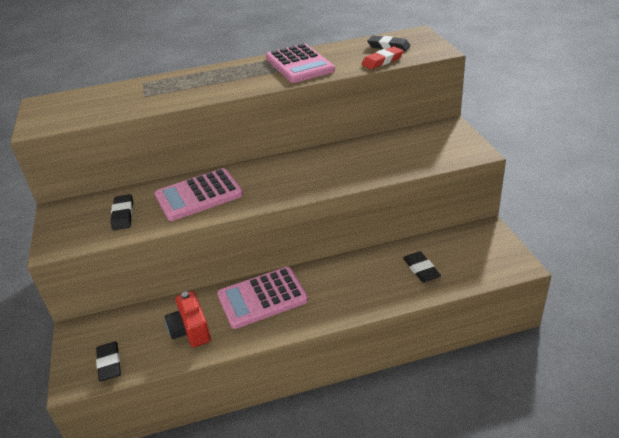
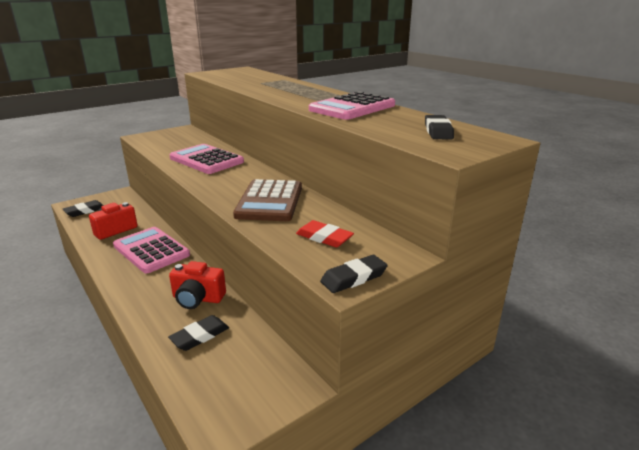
camera: 65 degrees right, 10 degrees down
(123, 215) = (177, 145): black eraser -> black eraser (354, 278)
(335, 166) = (270, 201): none -> brown calculator
(368, 268) = (197, 298): none -> red camera
(382, 61) = (391, 132): red eraser -> red eraser (324, 237)

